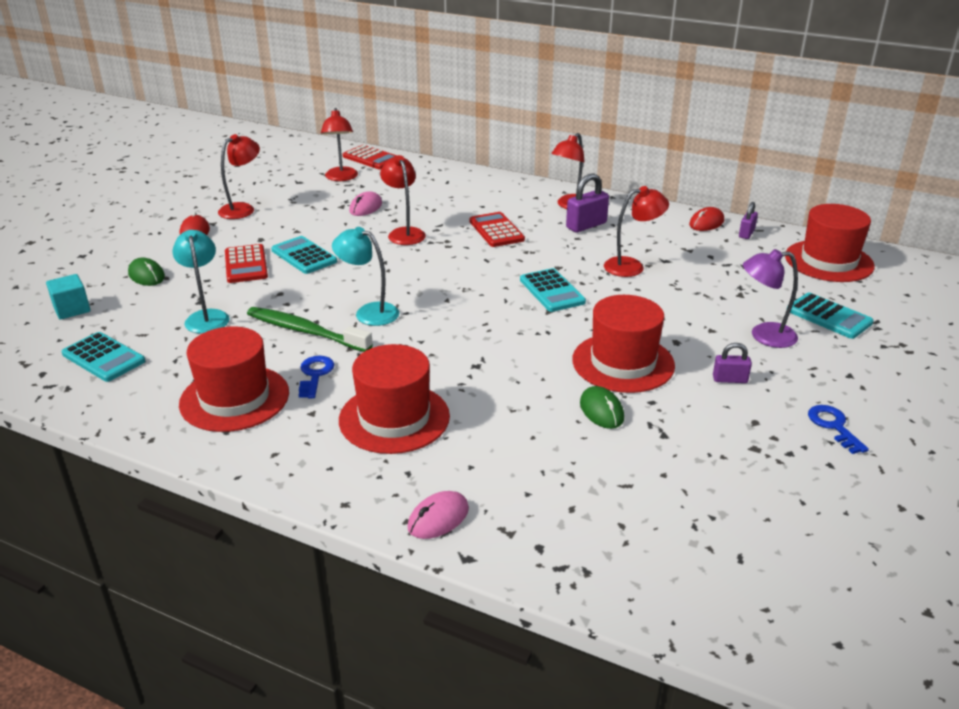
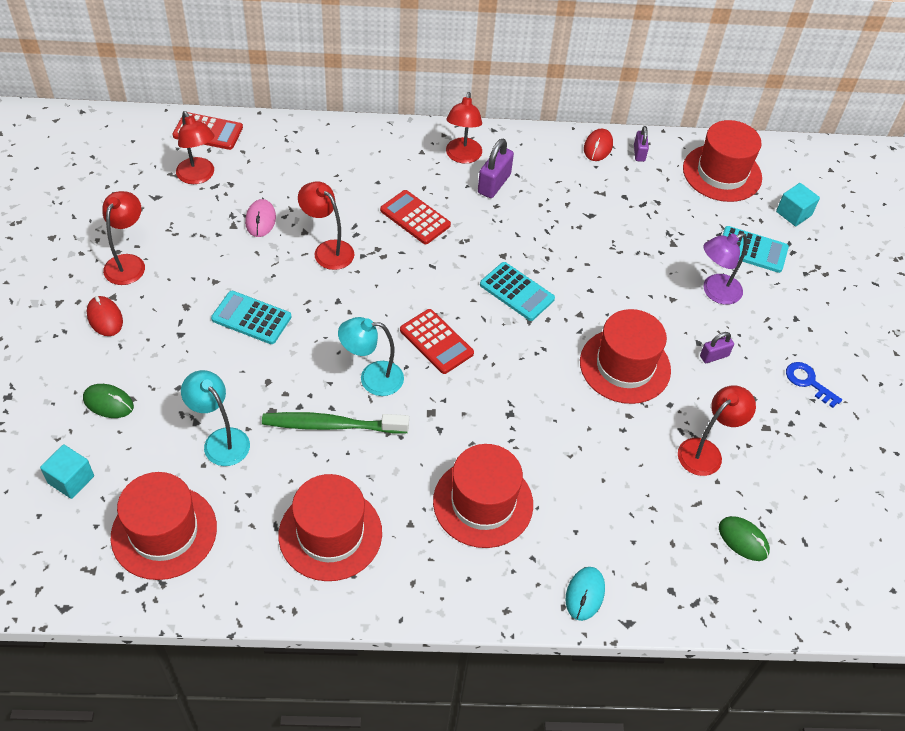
camera: 30 degrees left, 20 degrees up
(103, 358) = (164, 532): turquoise calculator -> red hat
(246, 264) = (201, 351): red calculator -> red calculator (436, 342)
(315, 374) = (380, 477): blue key -> none
(438, 518) = (585, 594): pink mouse -> turquoise mouse
(601, 411) = (638, 430): green mouse -> green mouse (743, 540)
(632, 266) = (566, 233): red lamp -> red lamp (706, 451)
(896, 302) = (793, 213): none -> turquoise cube

